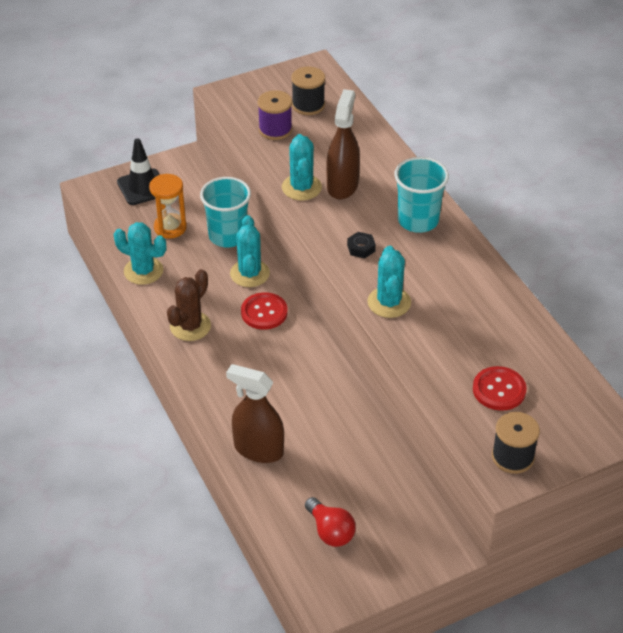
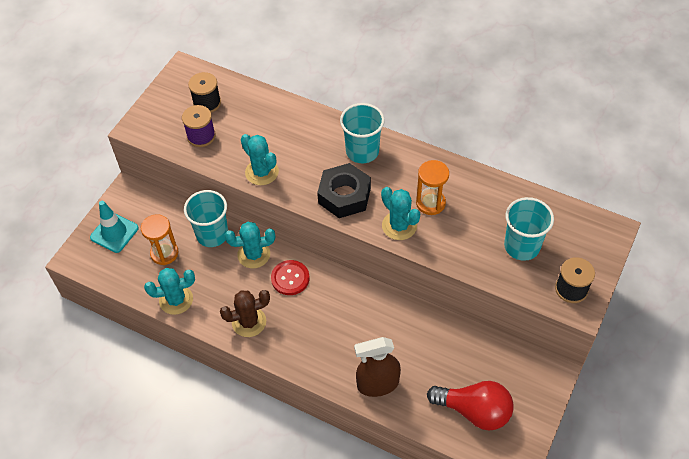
camera: 35 degrees left, 10 degrees up
(142, 187) = (114, 233): black traffic cone -> turquoise traffic cone
(190, 326) = (249, 322): brown cactus -> brown cactus turned 75 degrees clockwise
(249, 273) = (254, 254): turquoise cactus -> turquoise cactus turned 60 degrees counterclockwise
(330, 531) = (474, 411): red light bulb -> red light bulb, size x1.58
(342, 185) = (288, 154): brown spray bottle -> none
(361, 248) = (344, 195): black nut -> black nut, size x2.32
(441, 300) = (430, 203): none -> orange hourglass
(499, 390) = (522, 246): red button -> turquoise cup

